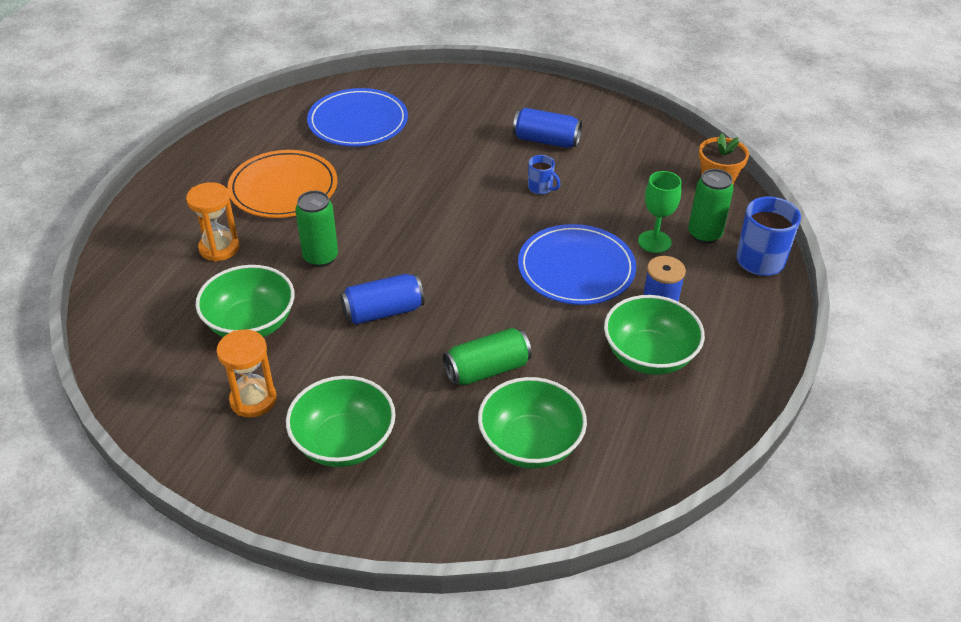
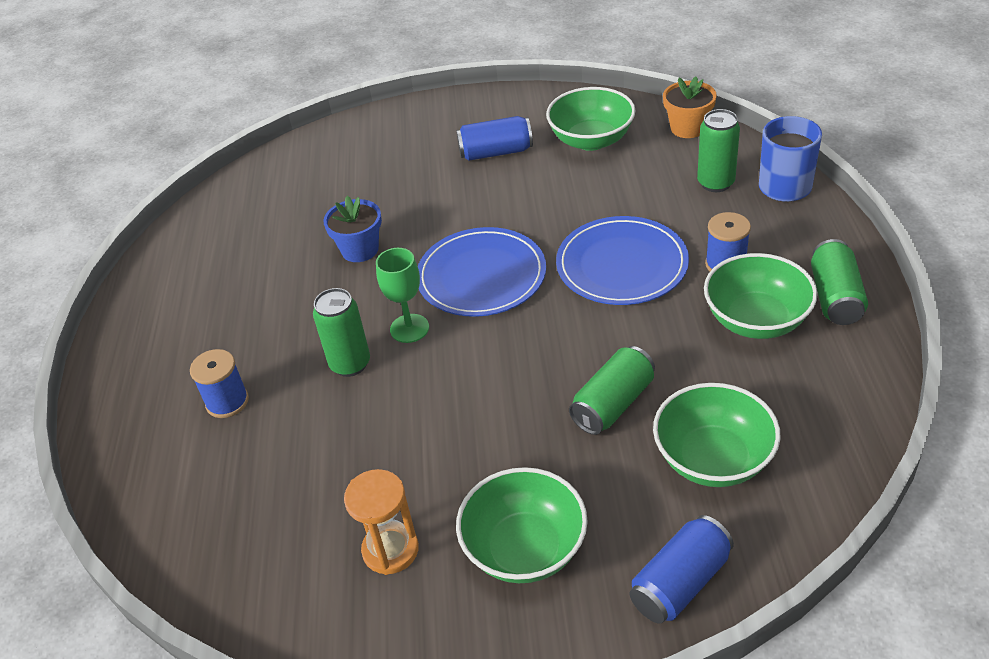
camera: 20 degrees left, 0 degrees up
(219, 248) = (227, 402): orange hourglass -> blue spool
(250, 324) = (325, 469): green bowl -> green bowl (591, 140)
(283, 188) = (253, 308): orange plate -> none
(358, 122) = (284, 207): blue plate -> blue plate (481, 276)
(383, 312) = (461, 392): blue can -> blue can (680, 583)
(388, 176) = (360, 249): none -> blue flower pot
(541, 188) = (526, 200): blue mug -> none
(654, 242) = (675, 208): green goblet -> green goblet (409, 328)
(729, 366) = (835, 297): none -> green can

